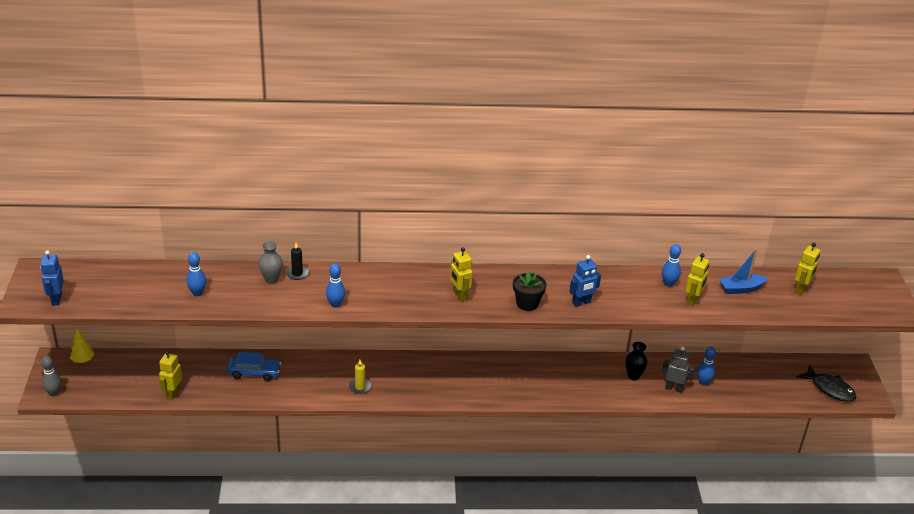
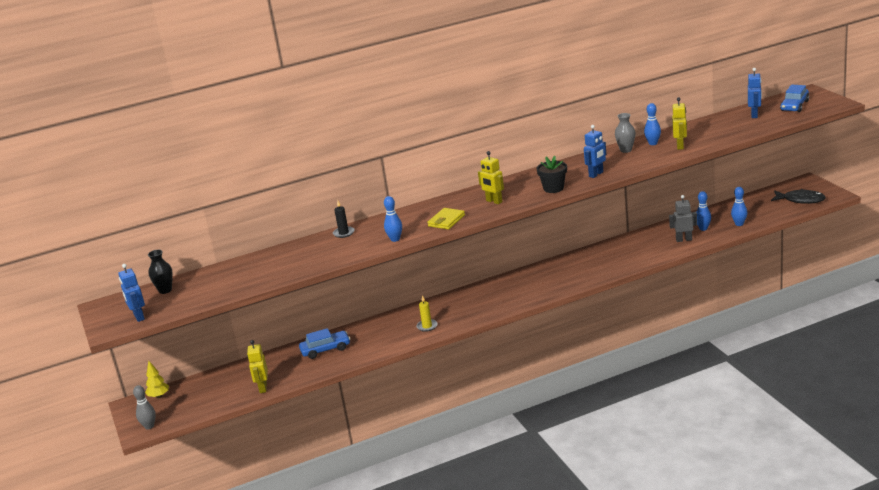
camera: 15 degrees left, 10 degrees down
(197, 293) = (266, 272): blue bowling pin -> blue bowling pin (739, 224)
(271, 280) = (325, 243): grey vase -> grey vase (626, 150)
(398, 301) = (446, 221): none -> yellow wallet
(633, 376) = (646, 243): black vase -> black vase (165, 290)
(741, 289) = (710, 129): blue boat -> none
(801, 289) = (754, 115): yellow robot -> blue robot
(852, 294) = (794, 106): none -> blue car

